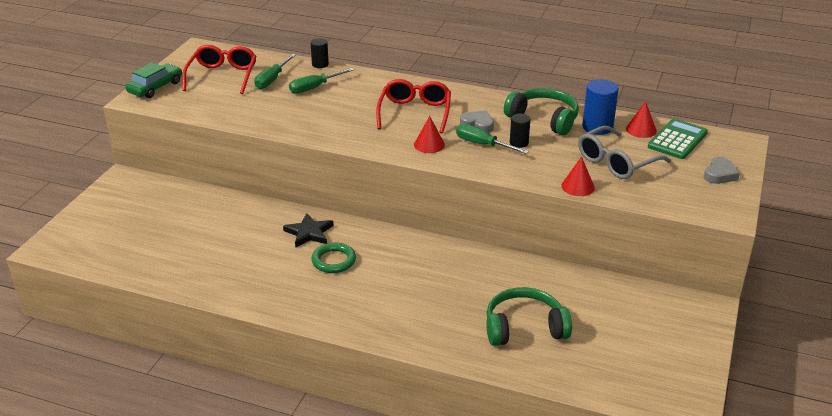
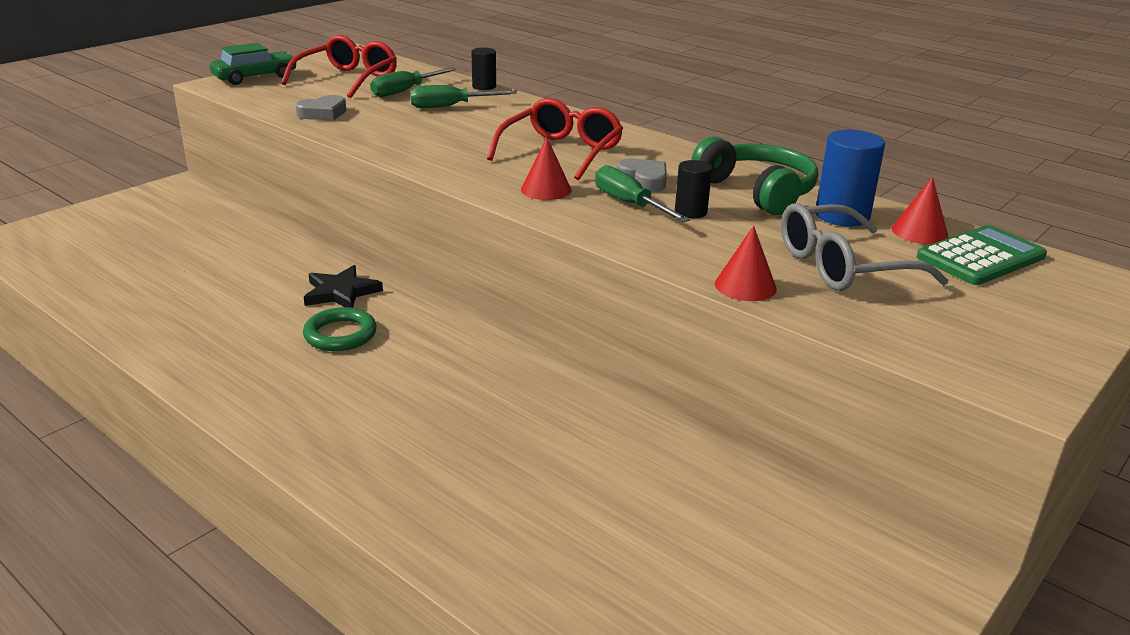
camera: 20 degrees right, 5 degrees down
(524, 327) = (556, 509): green headphones -> none
(720, 174) = (1039, 321): grey heart -> grey heart (323, 113)

